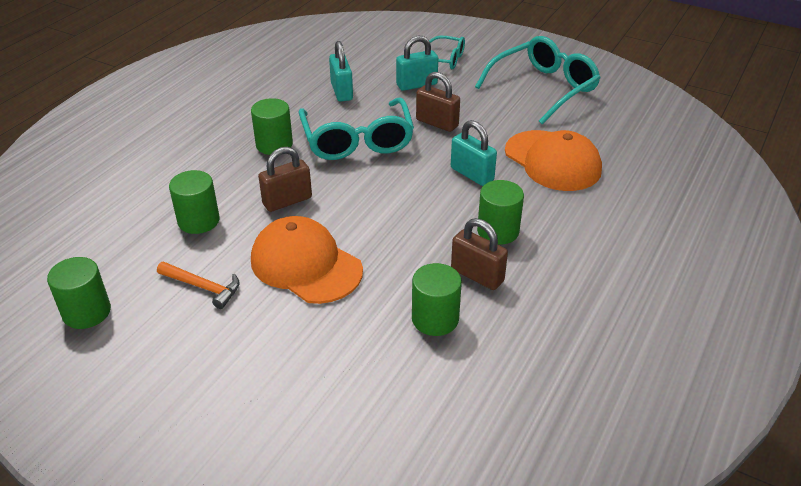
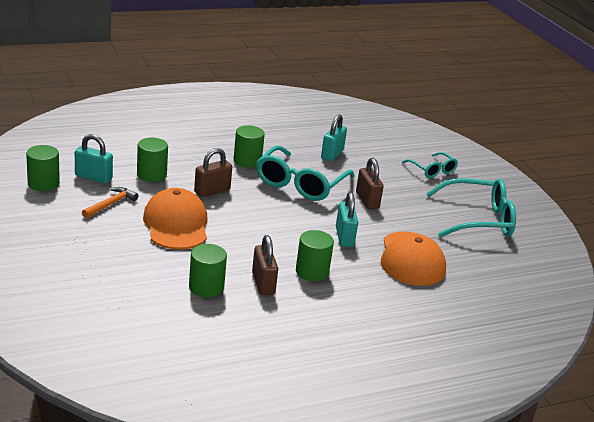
camera: 35 degrees right, 10 degrees down
(203, 287) = (110, 204): orange hammer -> orange hammer turned 120 degrees counterclockwise
(287, 201) = (212, 191): brown padlock -> brown padlock turned 45 degrees counterclockwise
(416, 84) = (388, 174): turquoise padlock -> turquoise padlock (93, 177)

